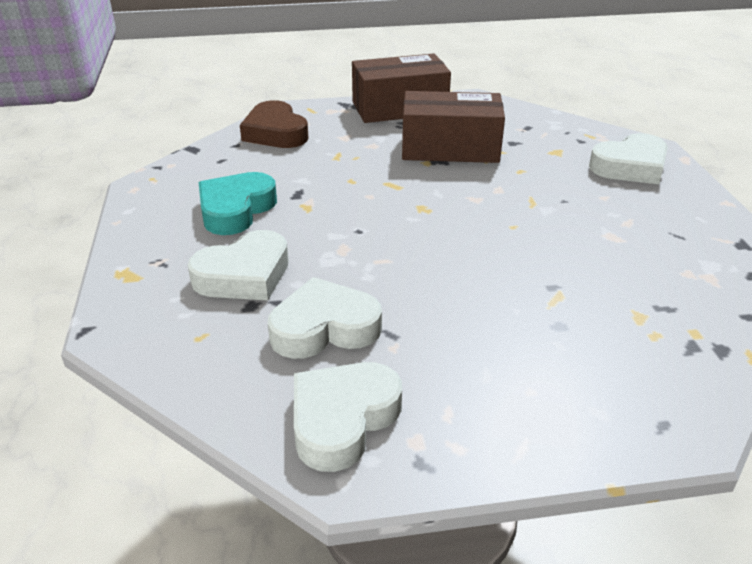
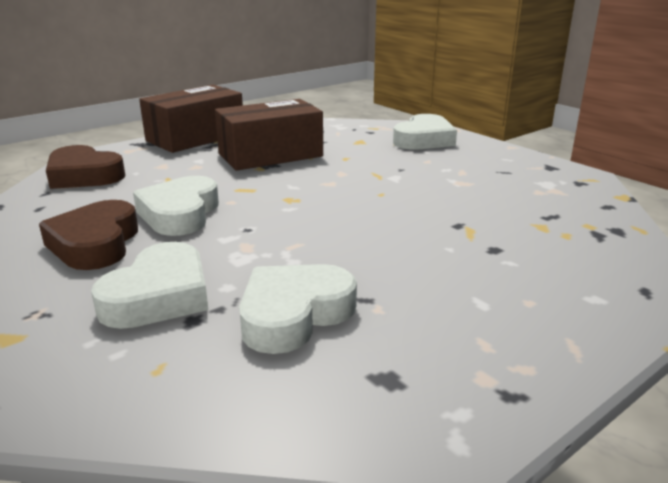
camera: 30 degrees left, 10 degrees down
(236, 209) = (95, 243): turquoise heart -> brown heart
(342, 419) = (396, 387): white heart -> white heart (180, 214)

